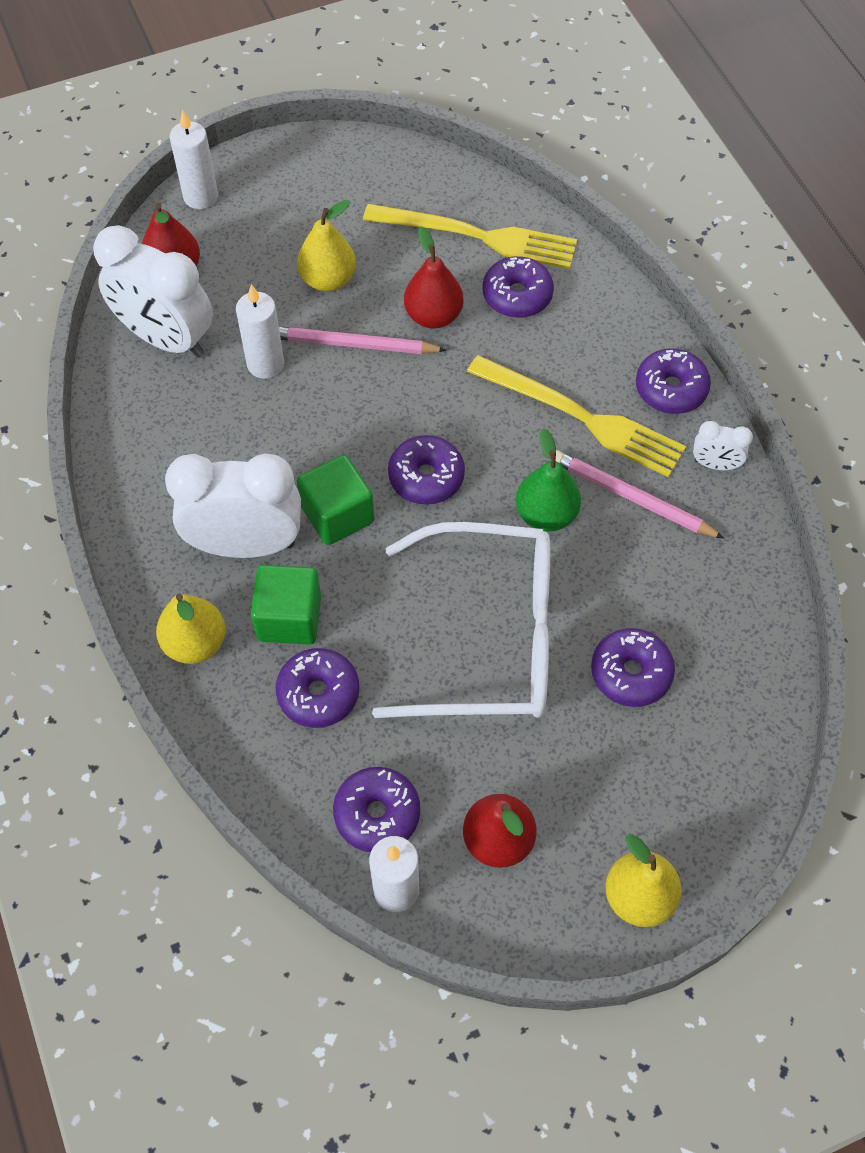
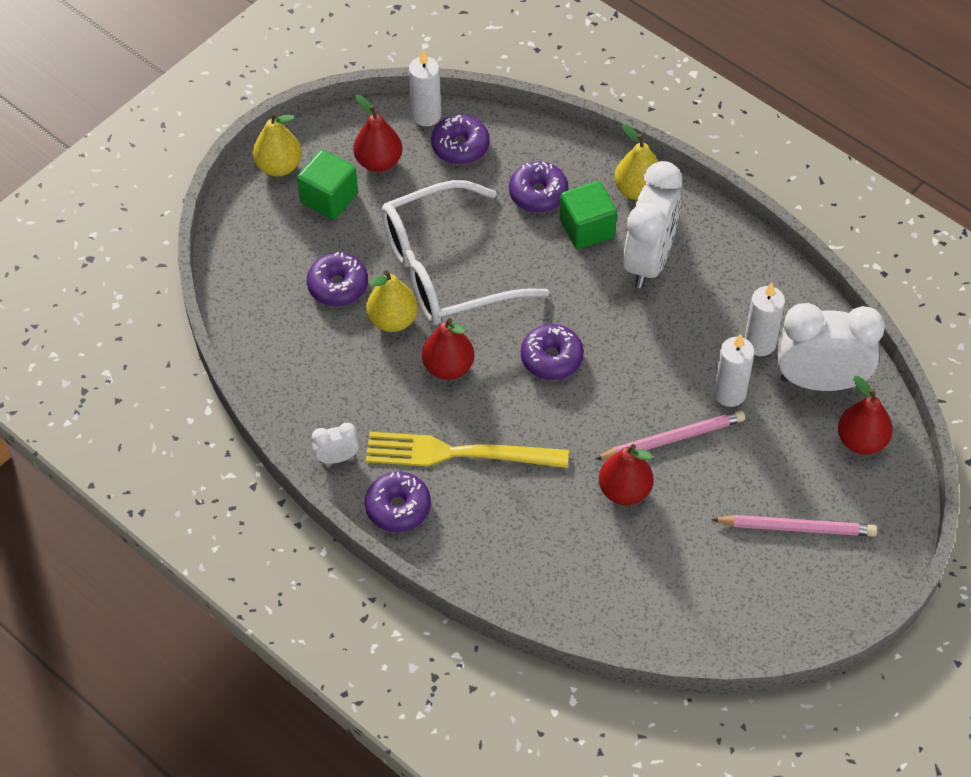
camera: 155 degrees right, 5 degrees down
(200, 197) = (894, 518): white candle -> white candle (760, 343)
(246, 545) = (649, 261): white clock -> white clock turned 45 degrees counterclockwise
(328, 280) = (731, 486): yellow pear -> yellow pear (393, 320)
(337, 514) = (599, 306): green cube -> green cube (329, 198)
(477, 236) = (632, 584): yellow fork -> none
(517, 295) = (566, 539): purple donut -> none
(546, 514) = (448, 367): green pear -> red pear
(632, 497) = (390, 406): pink pencil -> pink pencil (796, 528)

